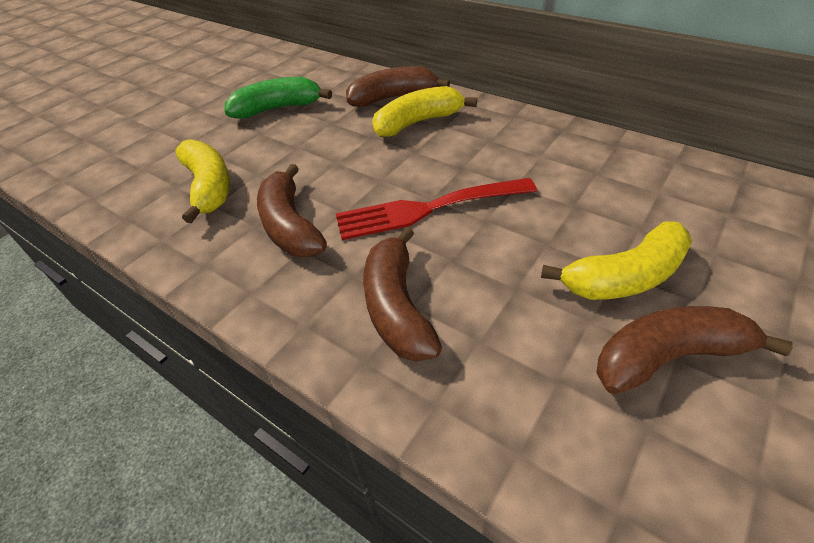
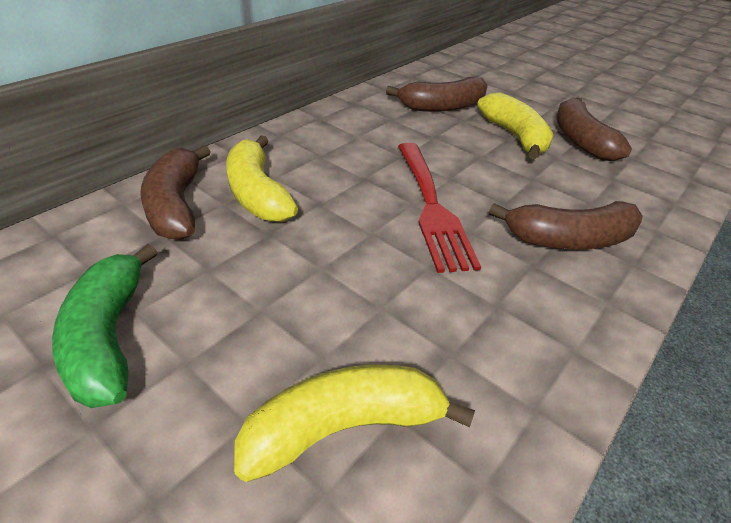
camera: 90 degrees left, 5 degrees down
(290, 225) = (454, 314): brown banana -> brown banana (442, 107)

